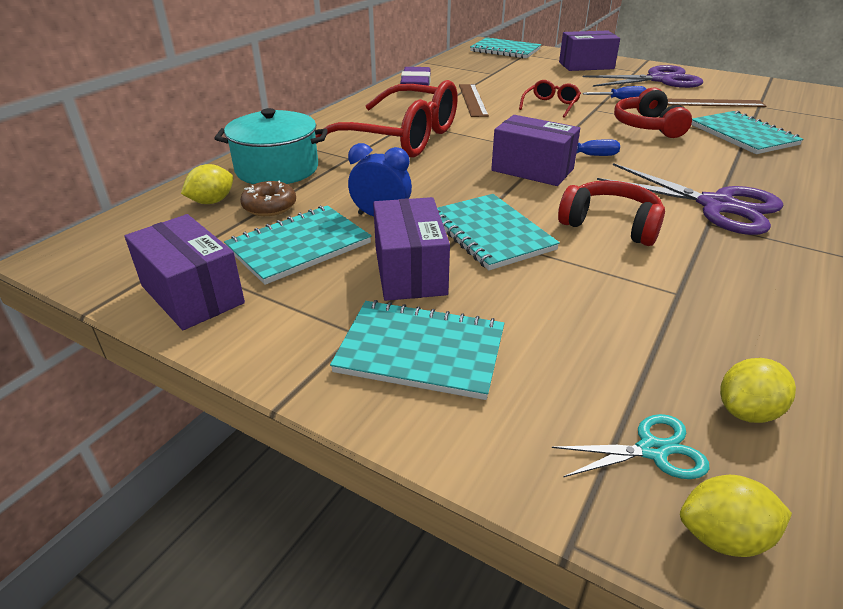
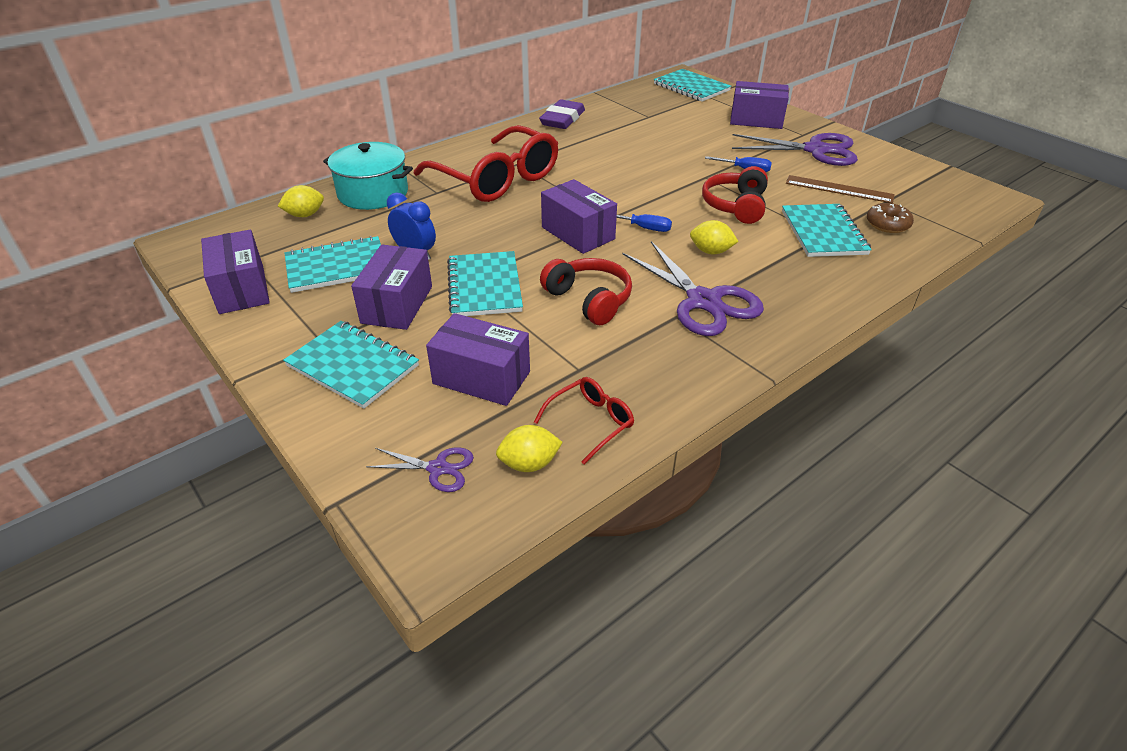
camera: 20 degrees right, 5 degrees up
(269, 206) = (342, 228): brown donut -> brown donut (887, 224)
(473, 100) = (598, 146): brown ruler -> none
(550, 105) = (666, 165): red glasses -> red glasses (591, 422)
(587, 327) = (481, 378): none -> purple box
(652, 450) = (438, 468): turquoise scissors -> purple scissors
(723, 537) = (427, 527): yellow lemon -> yellow lemon (711, 251)

